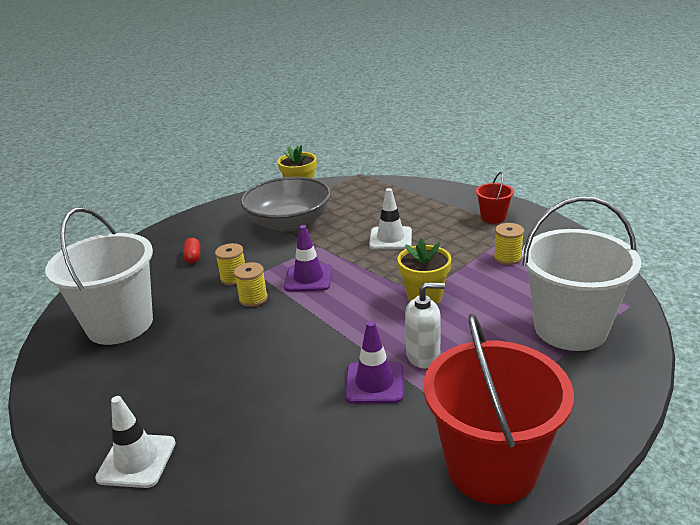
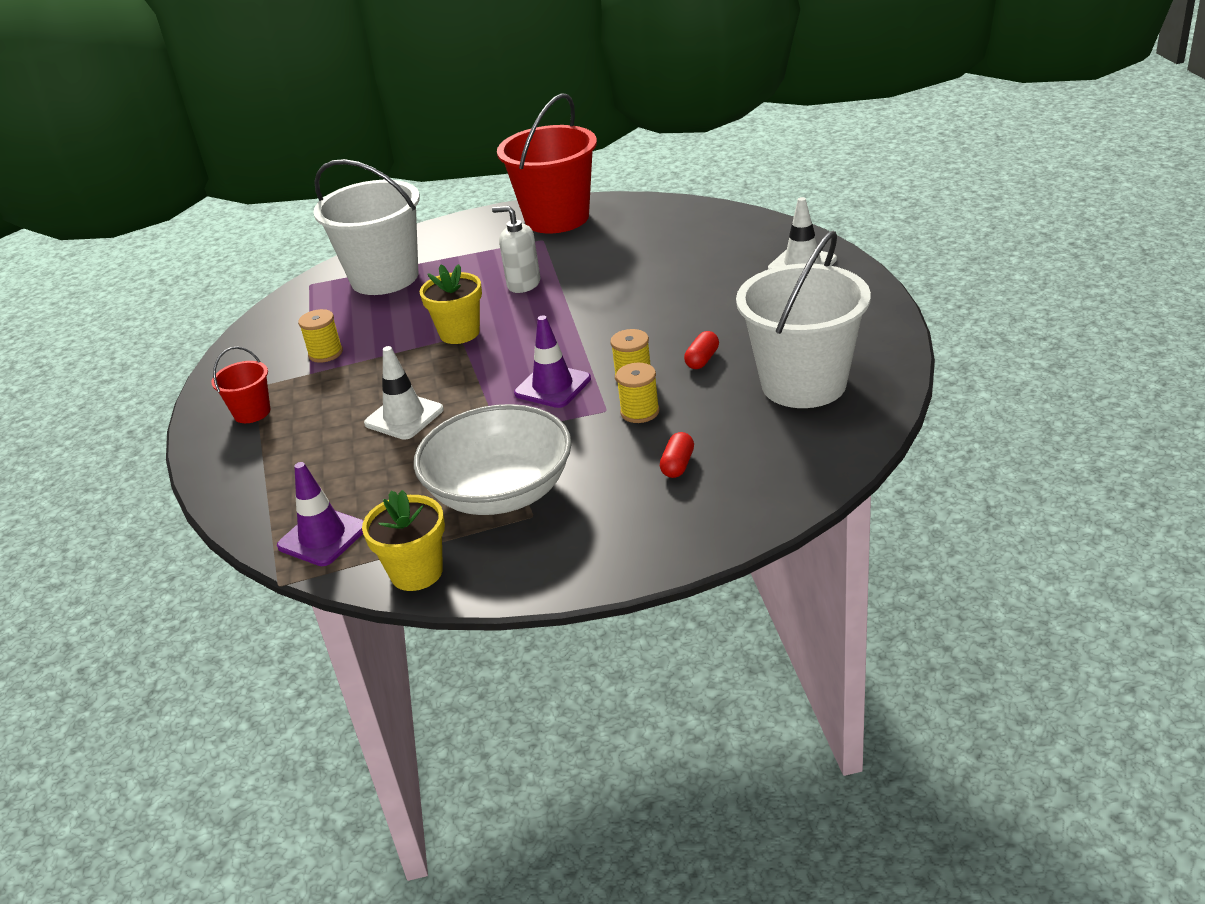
camera: 150 degrees left, 5 degrees up
(206, 324) = (702, 360): none -> red capsule
(289, 223) = (500, 492): grey bowl -> white bowl
(374, 383) = (583, 274): purple traffic cone -> purple traffic cone (322, 537)

